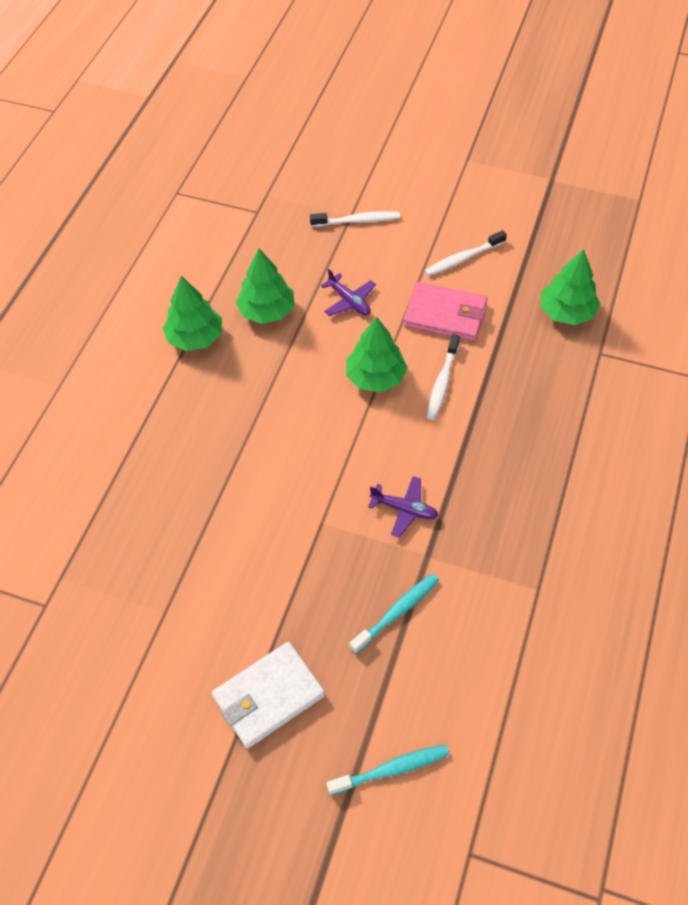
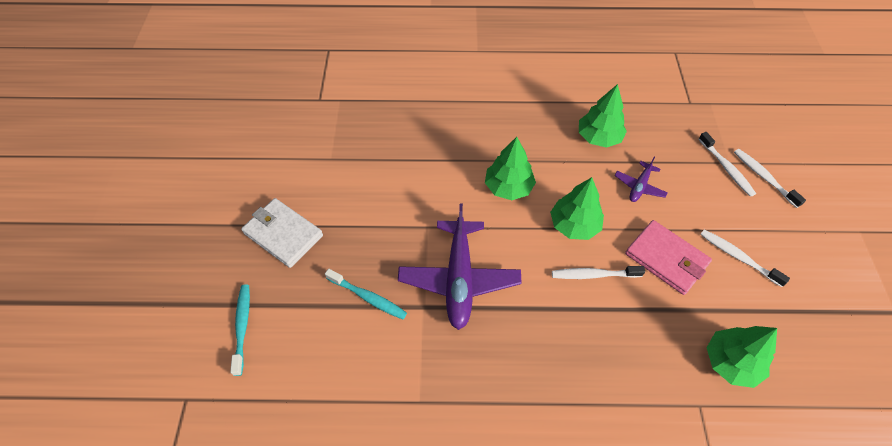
camera: 70 degrees right, 0 degrees up
(195, 337) = (551, 104): green tree -> green tree (508, 187)
(381, 197) = (764, 177): none -> white toothbrush
(391, 769) = (242, 327): turquoise toothbrush -> turquoise toothbrush turned 150 degrees counterclockwise
(404, 509) = (459, 279): purple plane -> purple plane, size x2.06
(445, 315) = (666, 259): pink wallet -> pink wallet turned 45 degrees counterclockwise

